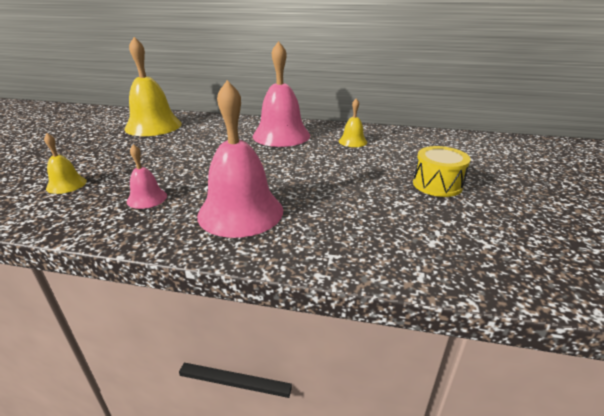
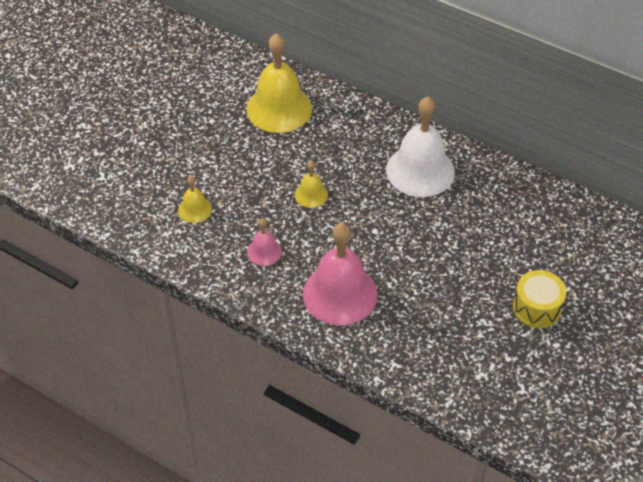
camera: 20 degrees right, 20 degrees up
(281, 135) = (420, 170): pink bell -> white bell
(352, 141) = (496, 206): yellow bell -> yellow bell (311, 194)

